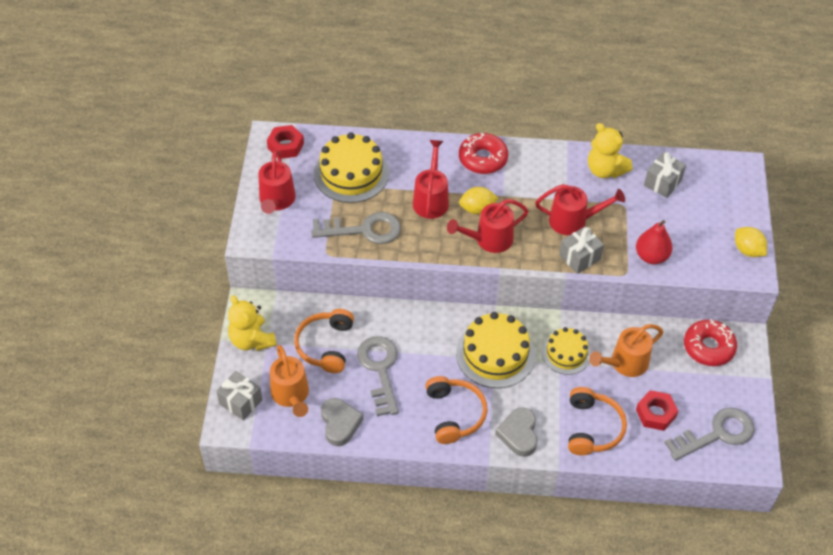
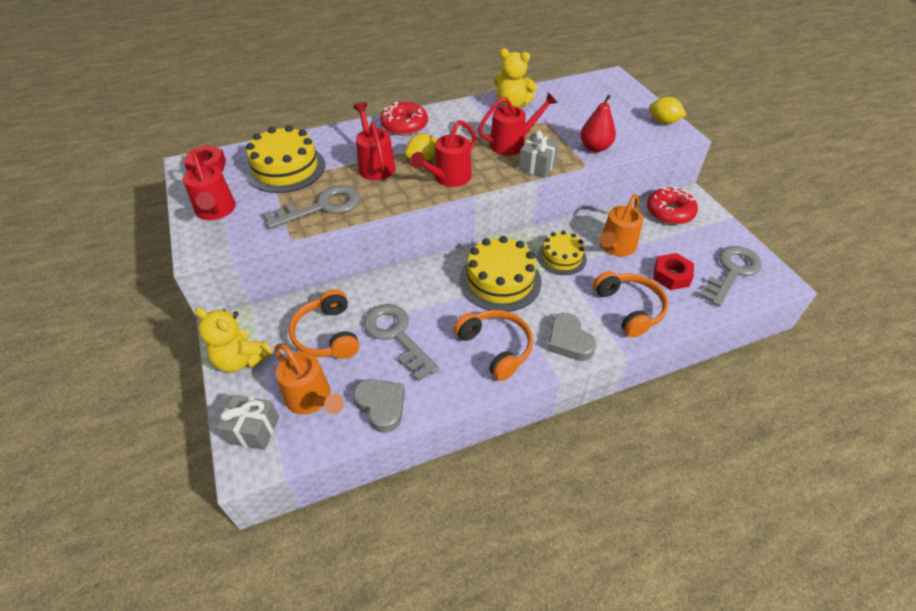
camera: 25 degrees left, 5 degrees down
(662, 182) = (563, 100): grey gift -> none

